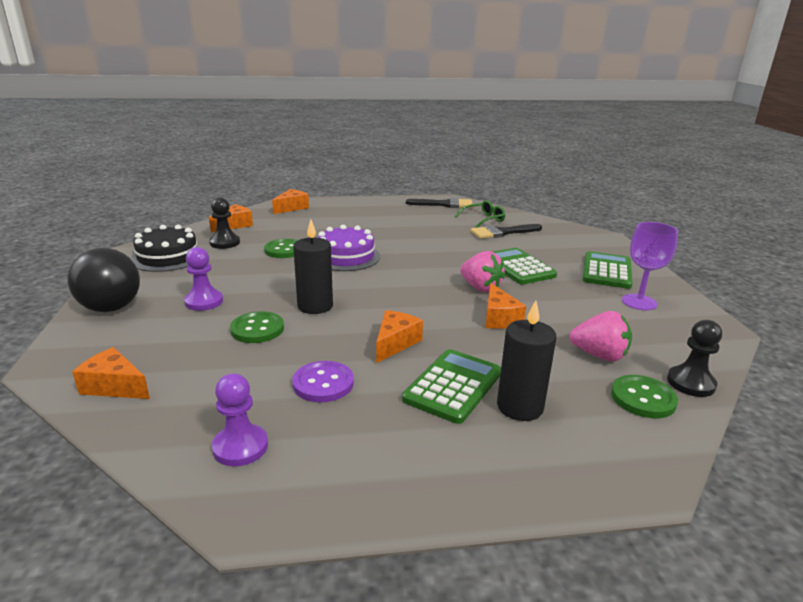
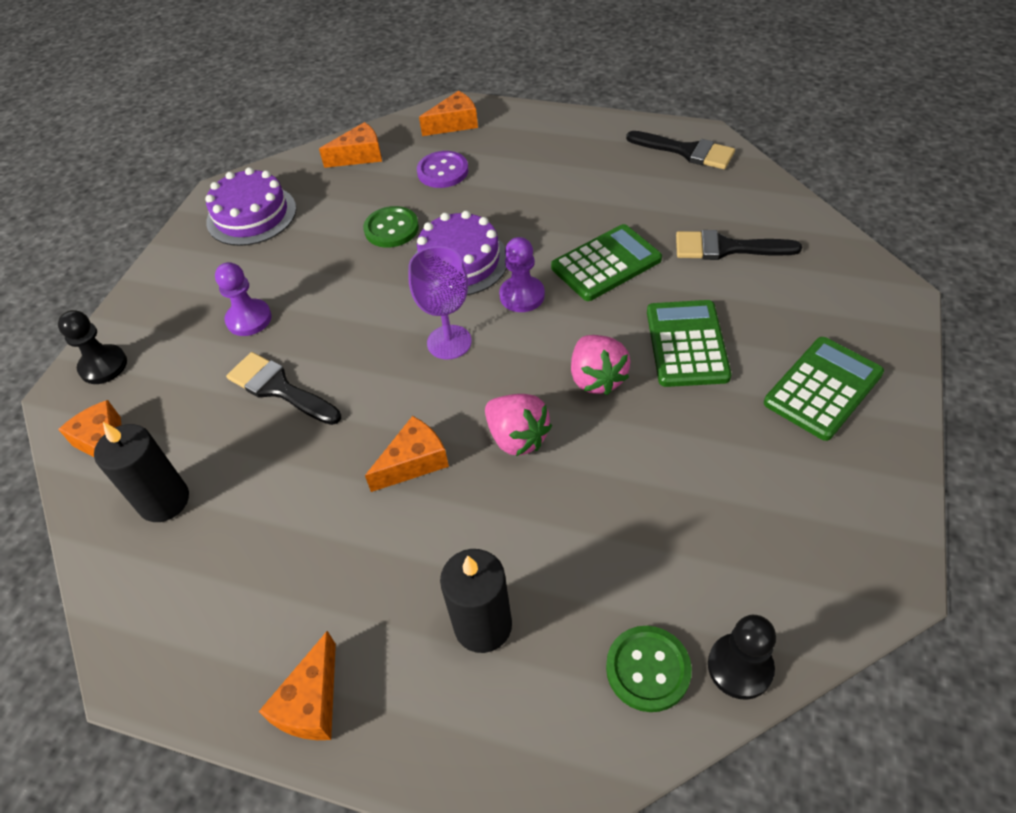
camera: 30 degrees right, 25 degrees up
(111, 308) = (154, 306): black ball -> none
(168, 257) = (251, 215): black cake -> purple cake
(225, 243) = (329, 196): black pawn -> black pawn (103, 366)
(240, 447) = (171, 576): purple pawn -> purple pawn (522, 296)
(257, 329) = (279, 388): green button -> black brush
(315, 306) = (364, 361): black candle -> black candle (164, 501)
(323, 383) = (296, 508): purple button -> purple button (443, 171)
(453, 386) = (431, 562): green calculator -> green calculator (606, 263)
(483, 219) = (721, 206): green glasses -> none
(499, 318) = (576, 452): orange cheese -> orange cheese (311, 703)
(599, 355) = (656, 570): pink strawberry -> pink strawberry (517, 438)
(639, 302) = (813, 477): purple goblet -> purple goblet (449, 342)

